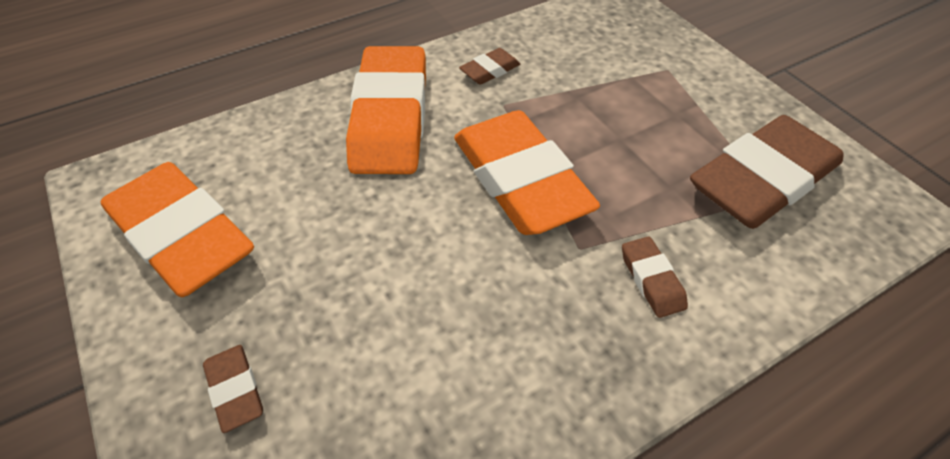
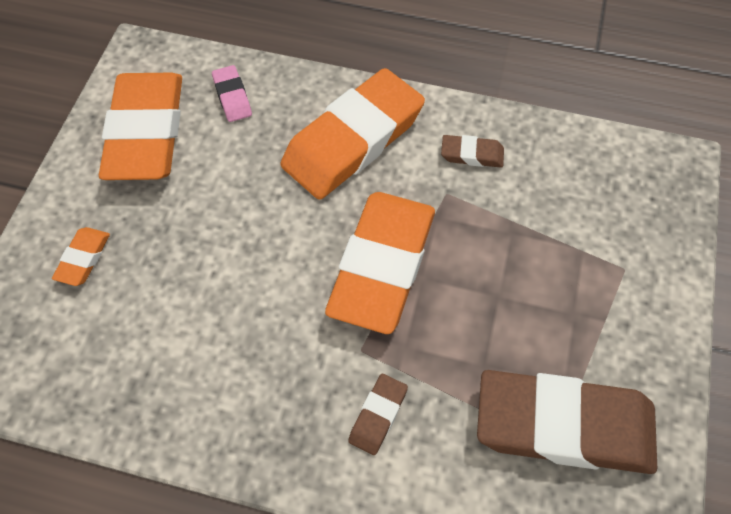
camera: 45 degrees right, 10 degrees up
(235, 390) = (83, 259): brown eraser -> orange eraser
(242, 155) = (232, 97): none -> pink eraser

